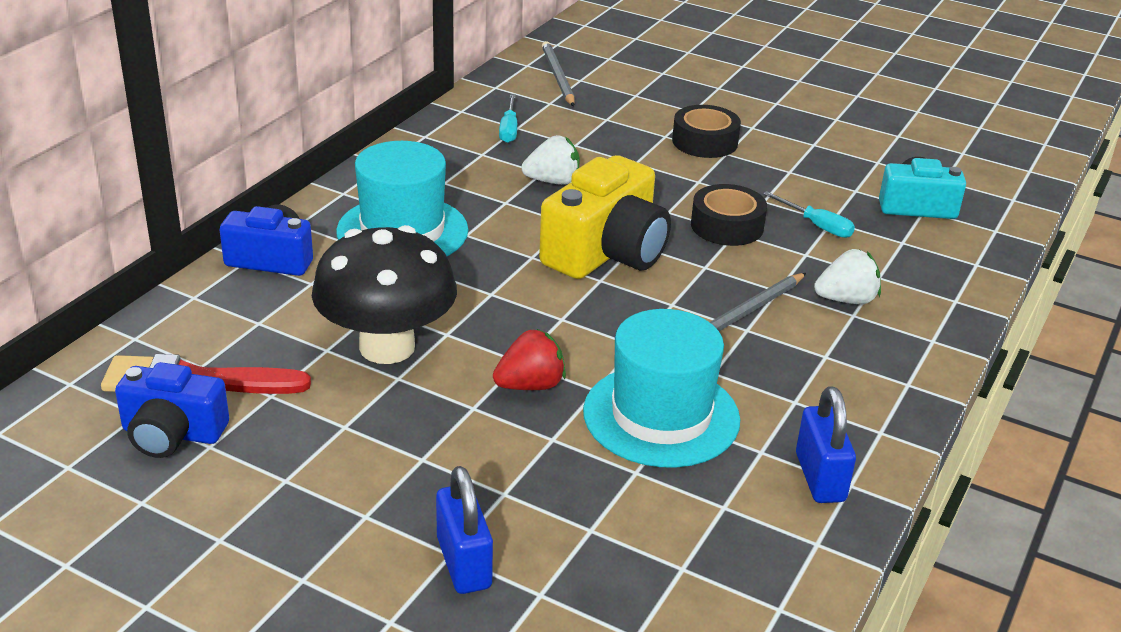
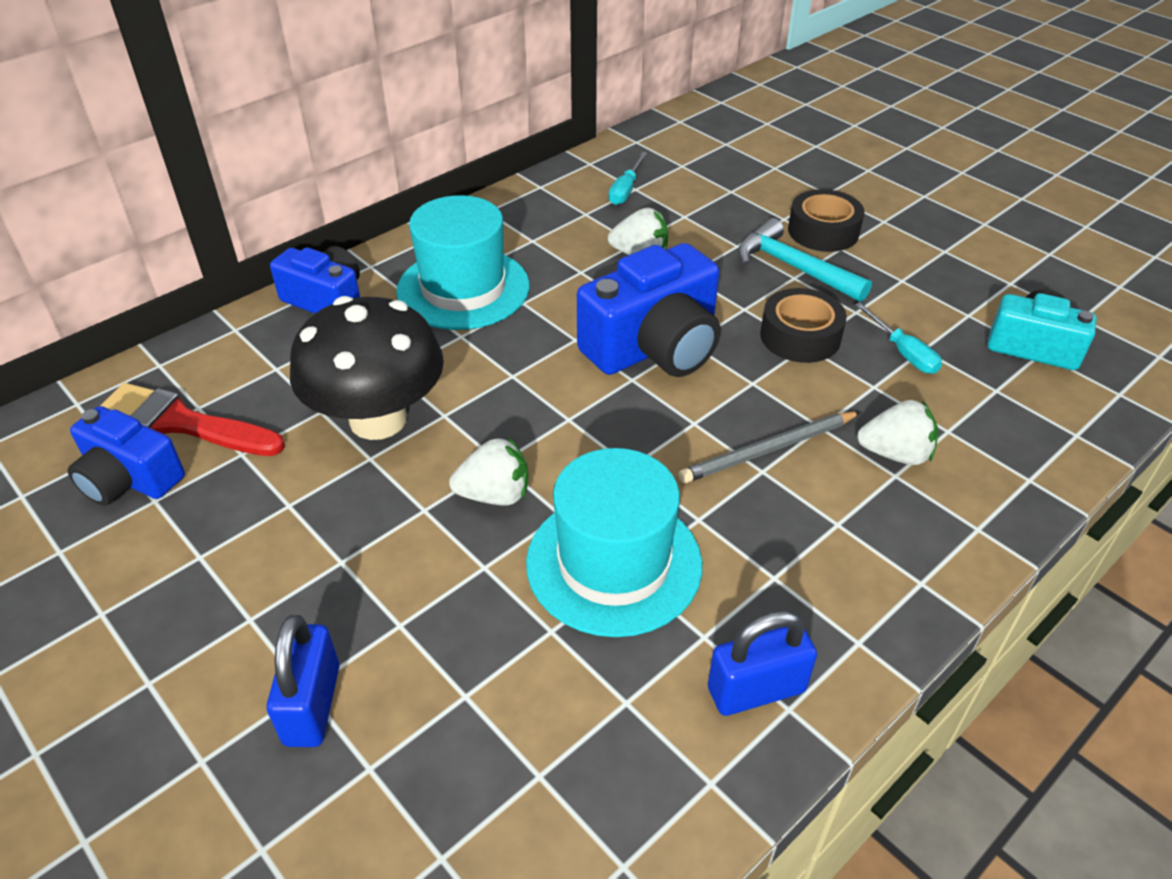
camera: 20 degrees right, 10 degrees up
(530, 385) = (495, 495): red strawberry -> white strawberry
(557, 77) = (704, 137): grey pencil -> none
(606, 252) = (654, 347): yellow camera -> blue camera
(694, 173) = (793, 267): none -> turquoise hammer
(820, 477) = (756, 690): blue padlock -> blue padlock turned 60 degrees clockwise

